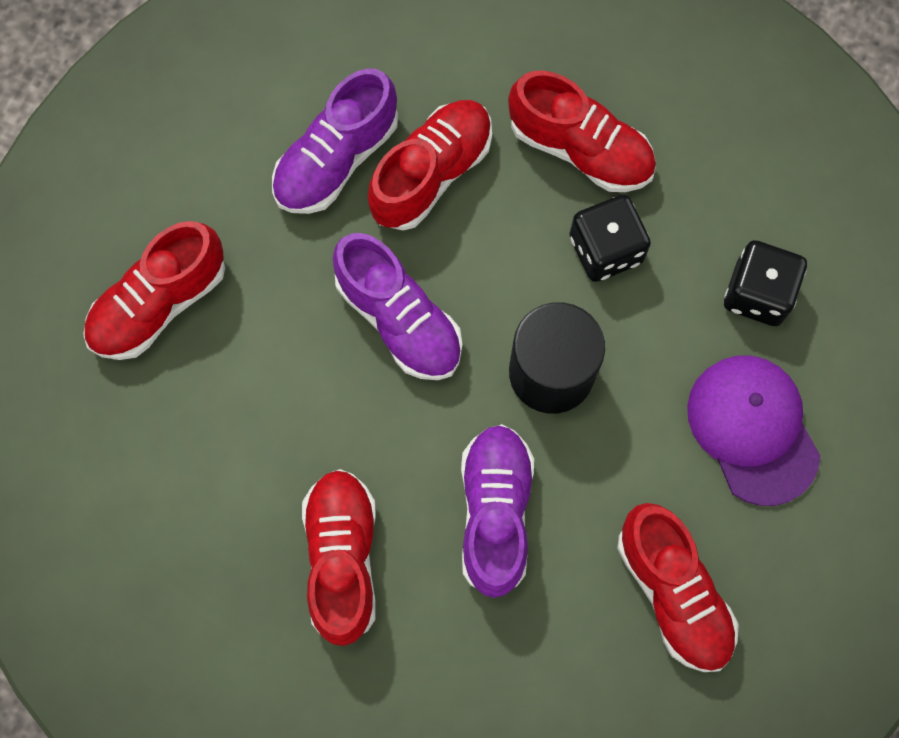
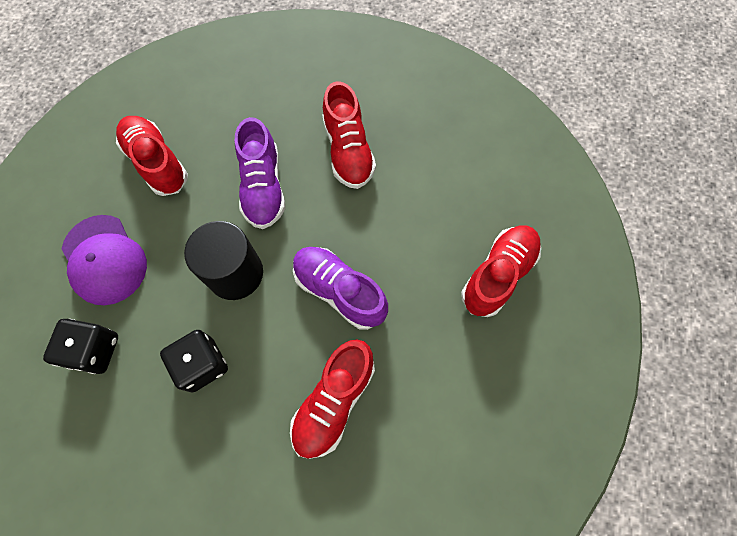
camera: 170 degrees right, 5 degrees down
(336, 159) = (405, 400): purple shoe -> none
(580, 148) = (224, 442): red shoe -> none

